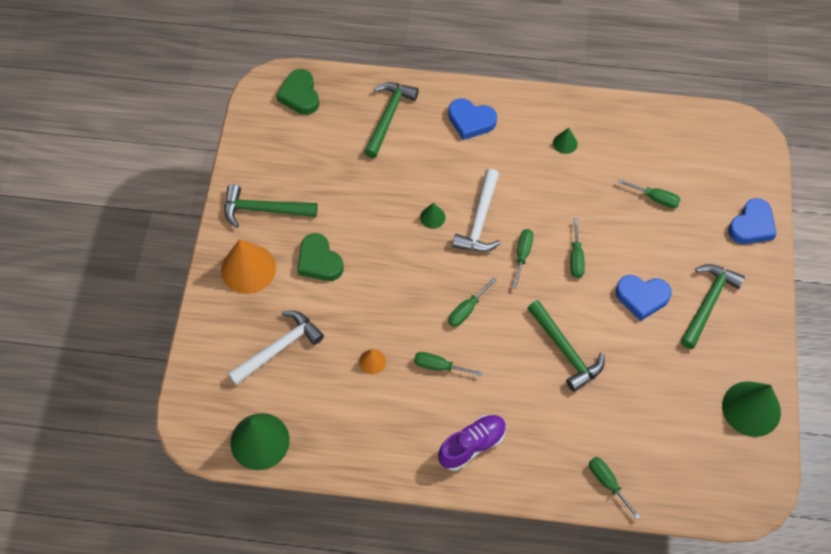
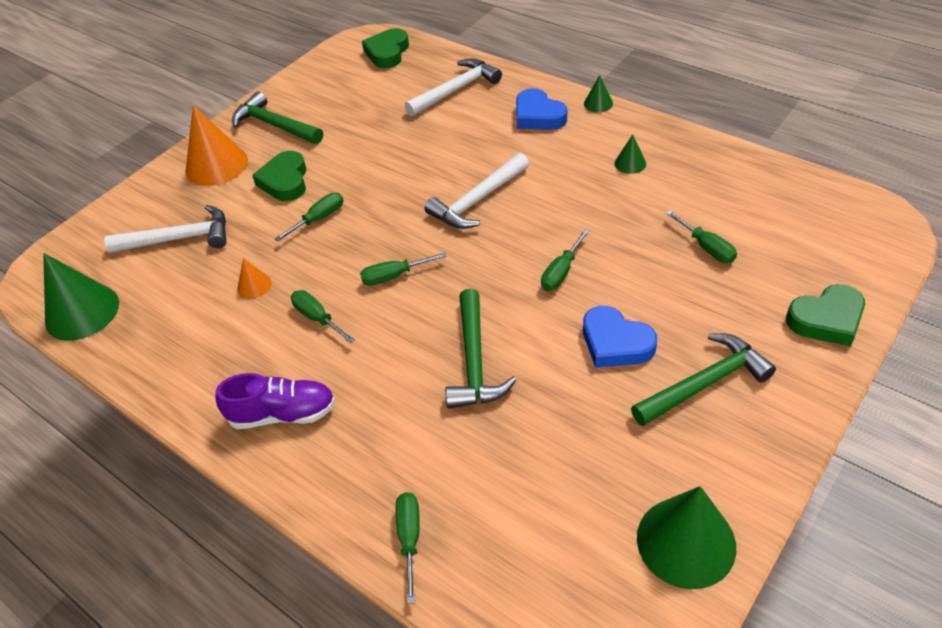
camera: 35 degrees right, 15 degrees down
(388, 117) = (456, 90): green hammer -> white hammer
(432, 217) = (429, 182): green cone -> green cone (598, 103)
(522, 255) = (499, 247): green screwdriver -> green screwdriver (319, 219)
(751, 225) = (826, 320): blue heart -> green heart

